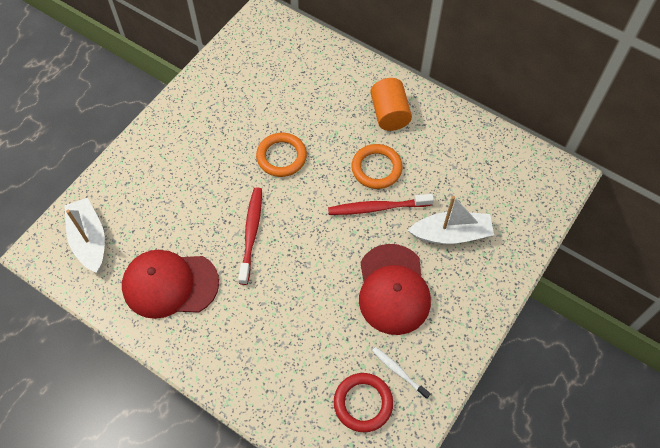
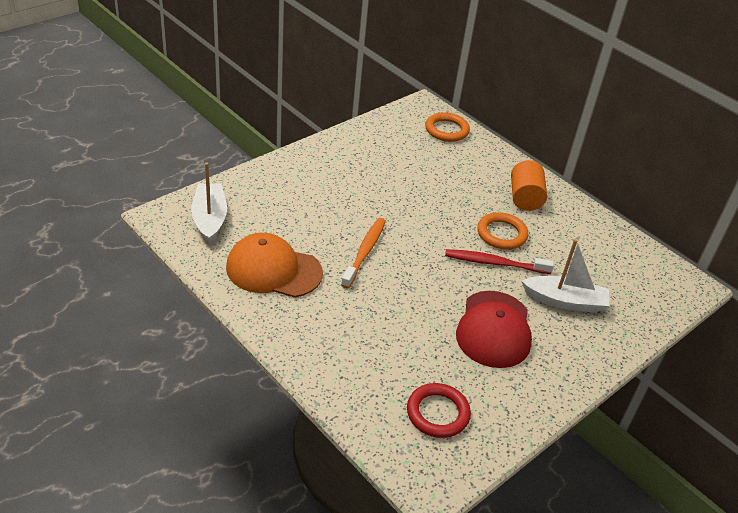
camera: 10 degrees right, 20 degrees down
(170, 284) = (273, 270): red cap -> orange cap
(251, 233) = (365, 252): red toothbrush -> orange toothbrush
(281, 157) = (411, 204): orange ring -> orange ring (446, 130)
(398, 371) = (482, 397): white toothbrush -> none

